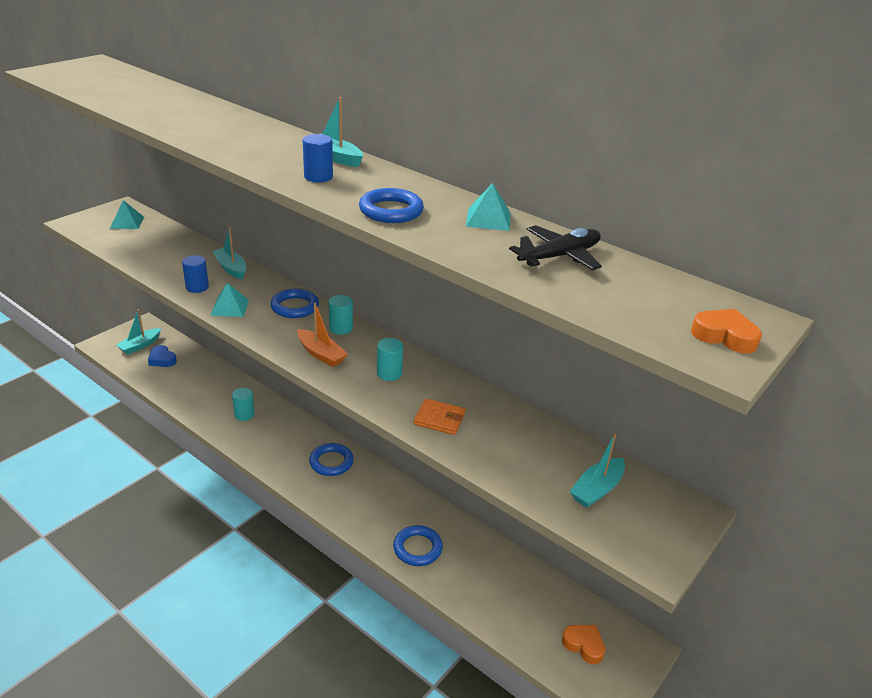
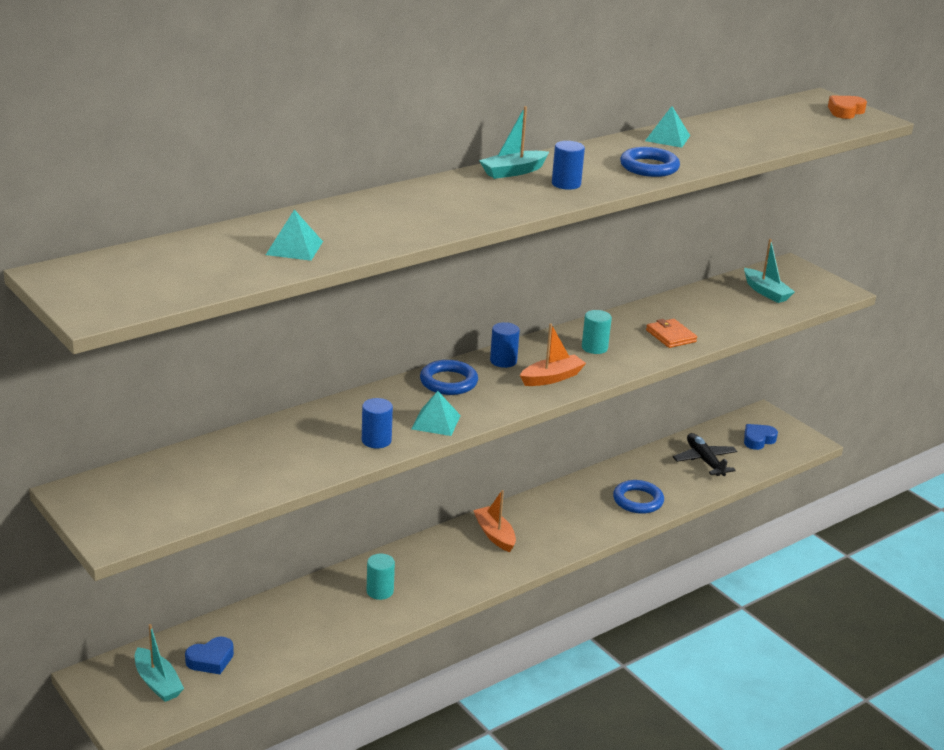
camera: 75 degrees left, 5 degrees down
(127, 222) = (141, 489): turquoise pyramid -> turquoise pyramid (294, 248)
(231, 268) = (335, 414): turquoise boat -> none
(331, 462) = (494, 535): blue ring -> orange boat
(341, 328) = (503, 361): turquoise cylinder -> blue cylinder
(439, 419) = (670, 336): orange wallet -> orange wallet turned 60 degrees counterclockwise
(559, 256) = (736, 129): black plane -> black plane (704, 461)
(583, 645) = (758, 440): orange heart -> blue heart

